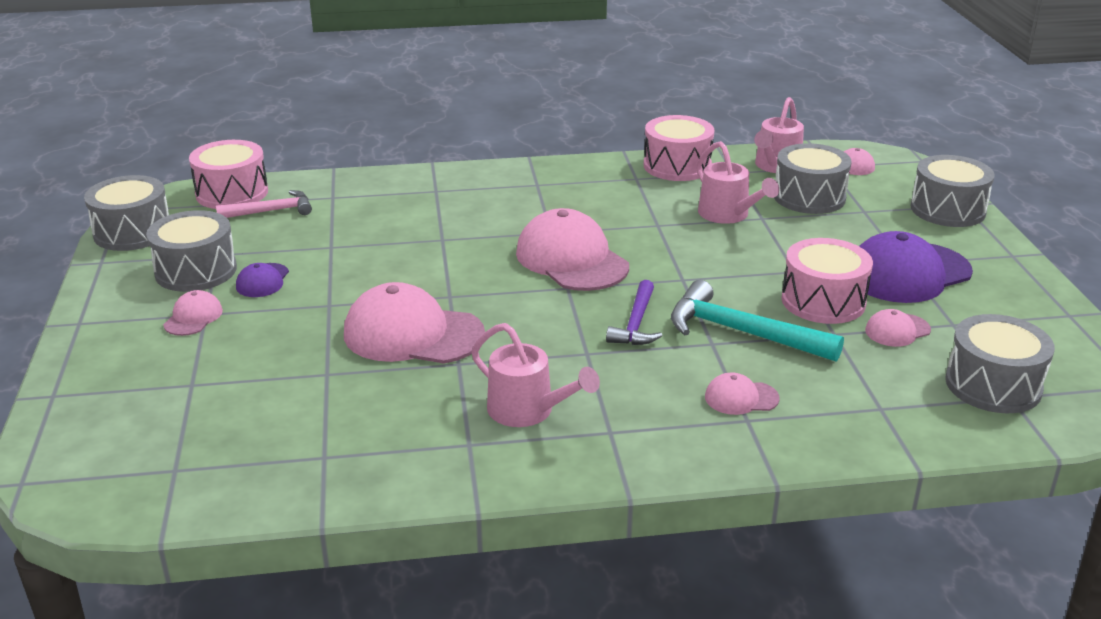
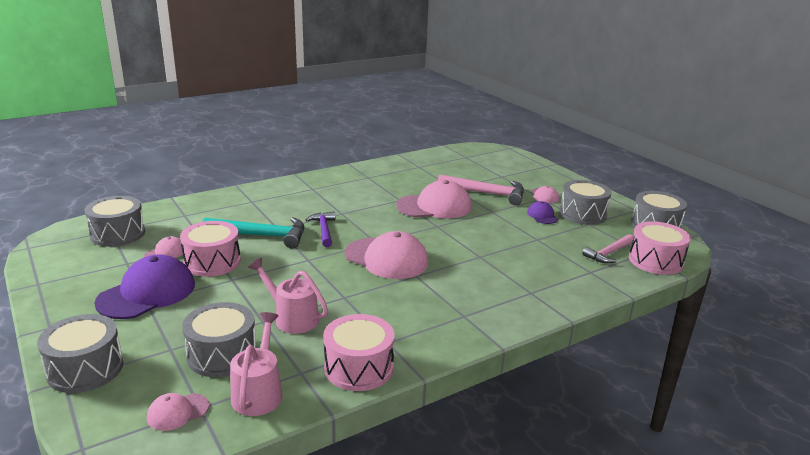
camera: 155 degrees right, 5 degrees down
(285, 345) = (486, 193): none -> pink hammer
(528, 411) = (352, 189): pink watering can -> none
(741, 398) = (256, 208): pink cap -> none

